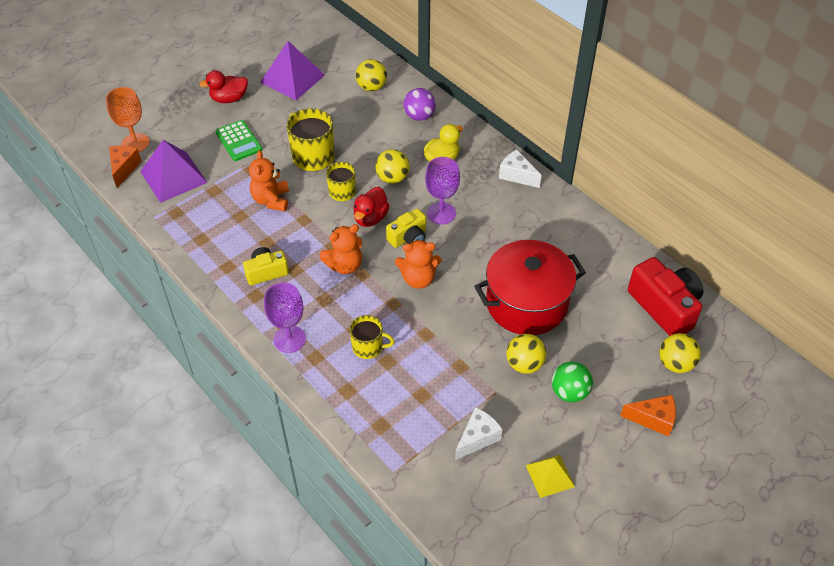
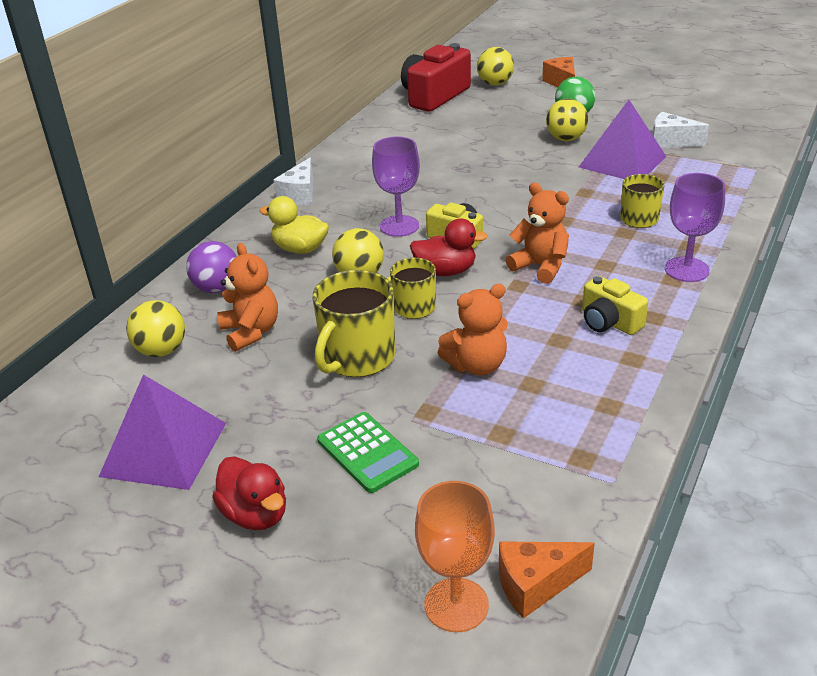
camera: 110 degrees left, 15 degrees down
(173, 177) = (506, 499): purple pyramid -> purple pyramid (622, 161)
(238, 141) = (367, 453): green calculator -> green calculator turned 105 degrees clockwise
(418, 279) = (514, 215): orange teddy bear -> orange teddy bear (251, 332)
(526, 303) = (490, 152): red pot -> none
(550, 476) = (666, 108): yellow pyramid -> none

